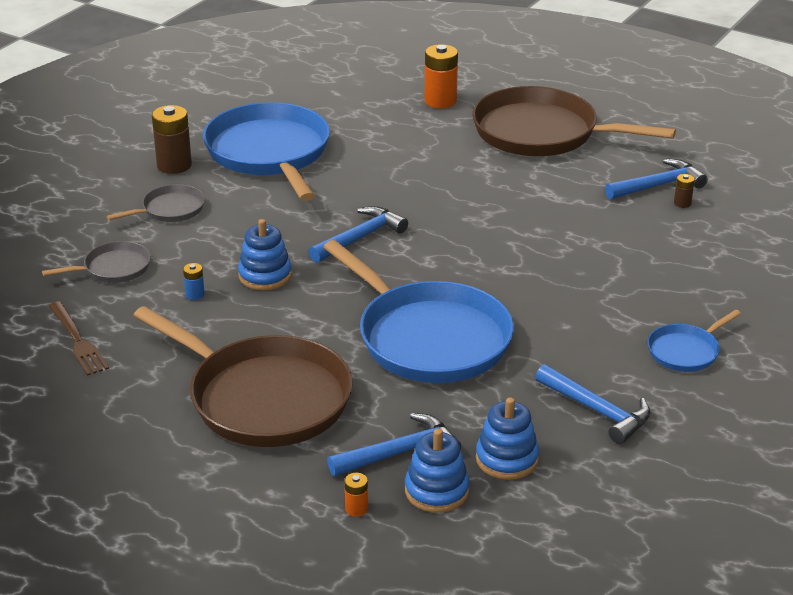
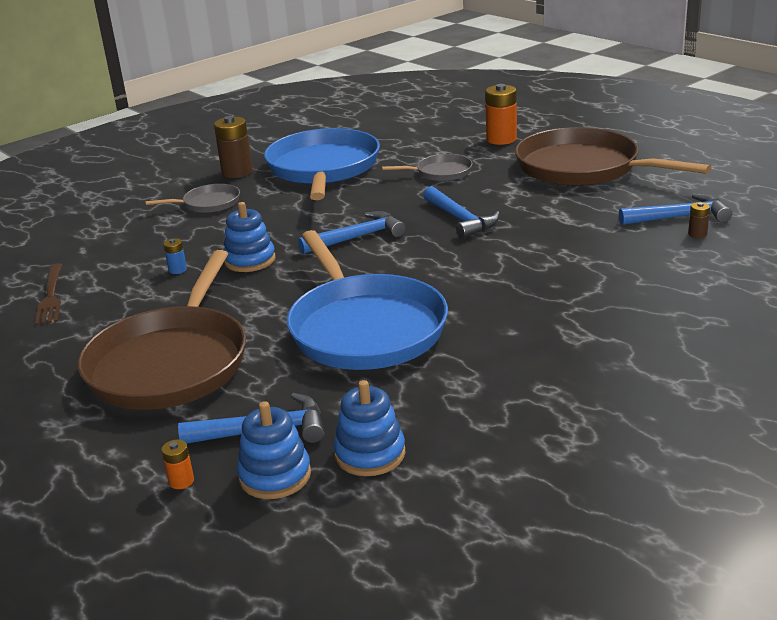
camera: 20 degrees right, 5 degrees down
(113, 268) = (127, 243): grey pan -> grey pan (441, 172)
(264, 398) = (171, 363): brown pan -> brown pan turned 45 degrees clockwise
(597, 411) = (498, 418): blue hammer -> blue hammer (460, 219)
(685, 351) = (631, 371): blue pan -> none

